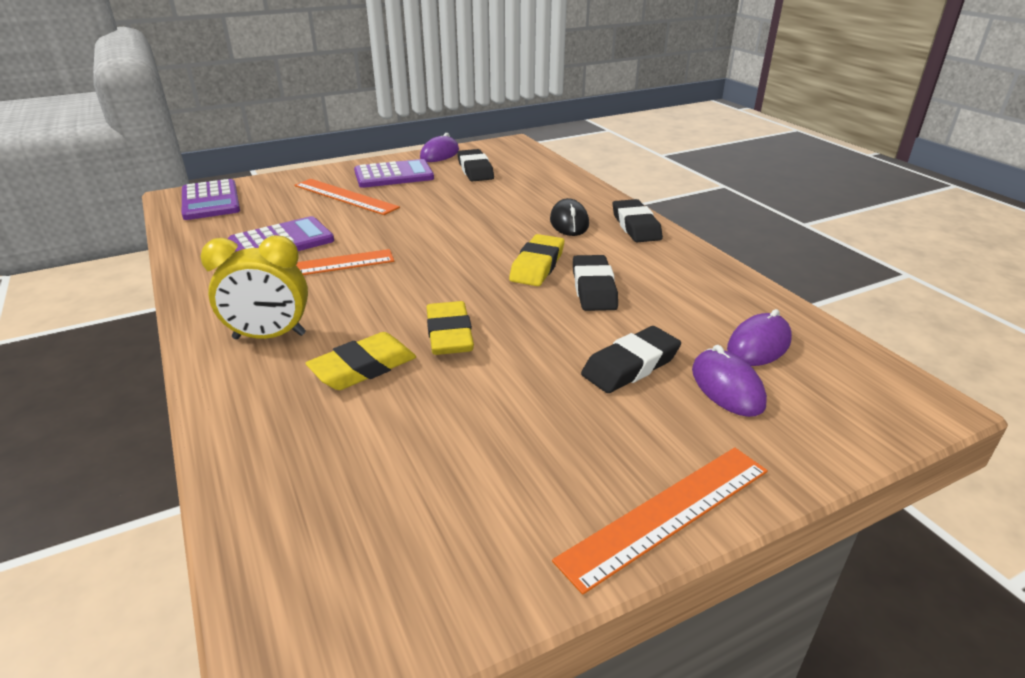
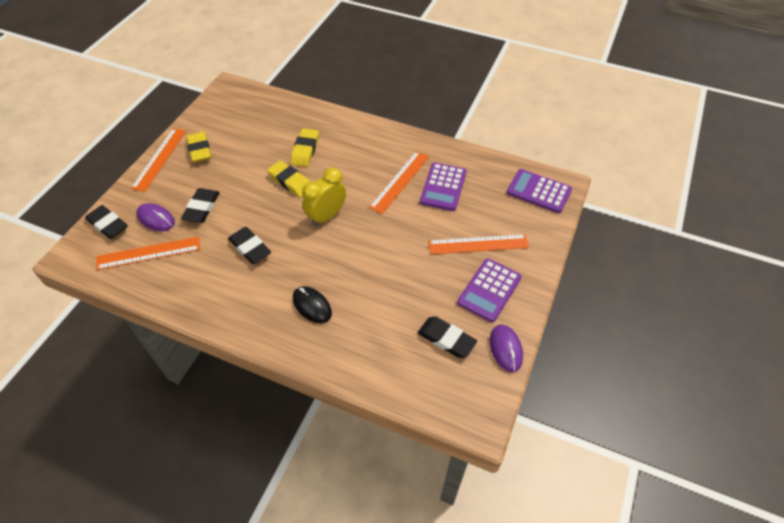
camera: 140 degrees right, 20 degrees up
(269, 336) = (358, 142): yellow clock -> yellow clock (326, 216)
(537, 266) = (293, 249): yellow eraser -> yellow eraser (200, 150)
(635, 226) = (265, 329): black eraser -> black eraser (108, 224)
(758, 345) = (148, 253): purple mouse -> orange ruler

